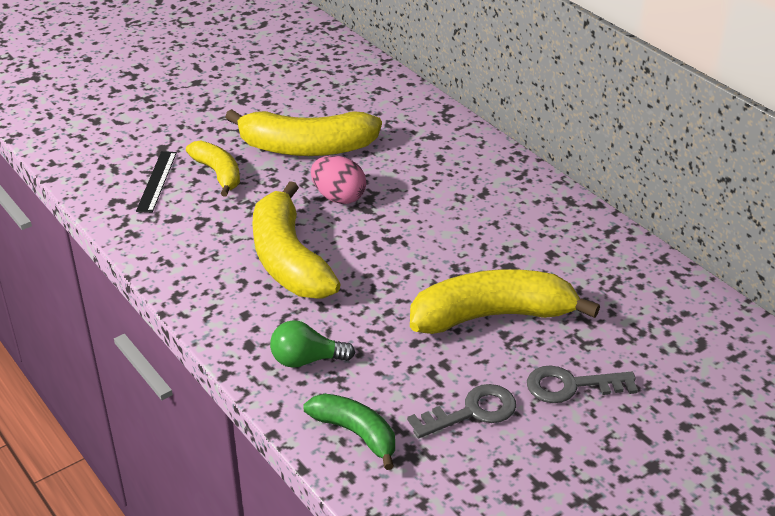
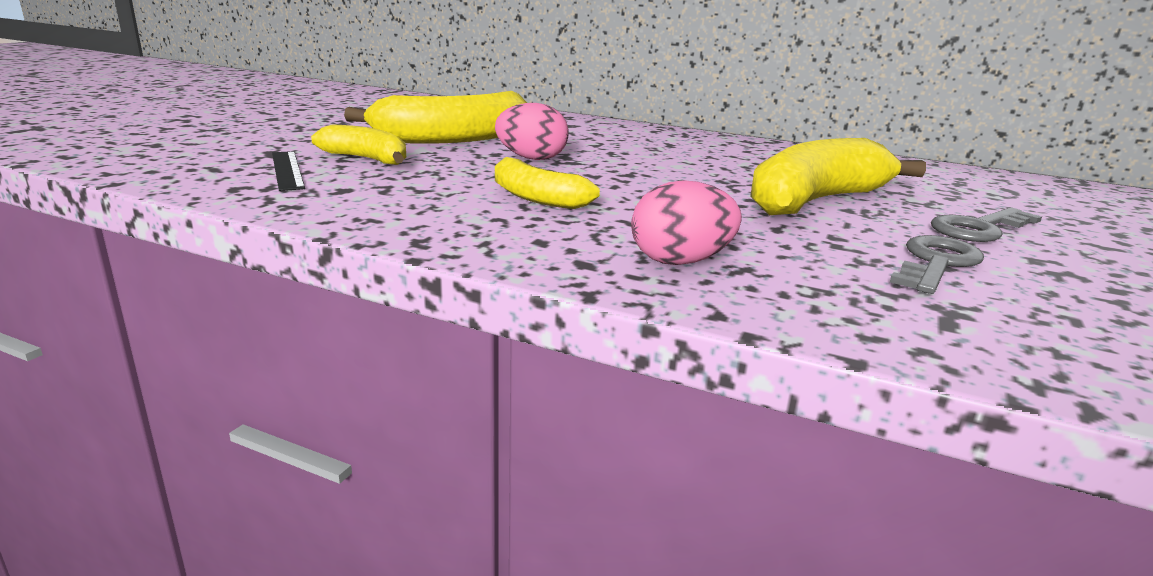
camera: 30 degrees left, 15 degrees down
(289, 260) = (536, 198): yellow banana -> yellow banana, size x0.57
(306, 360) = (680, 261): green light bulb -> pink egg
(355, 433) = (854, 308): green banana -> none

